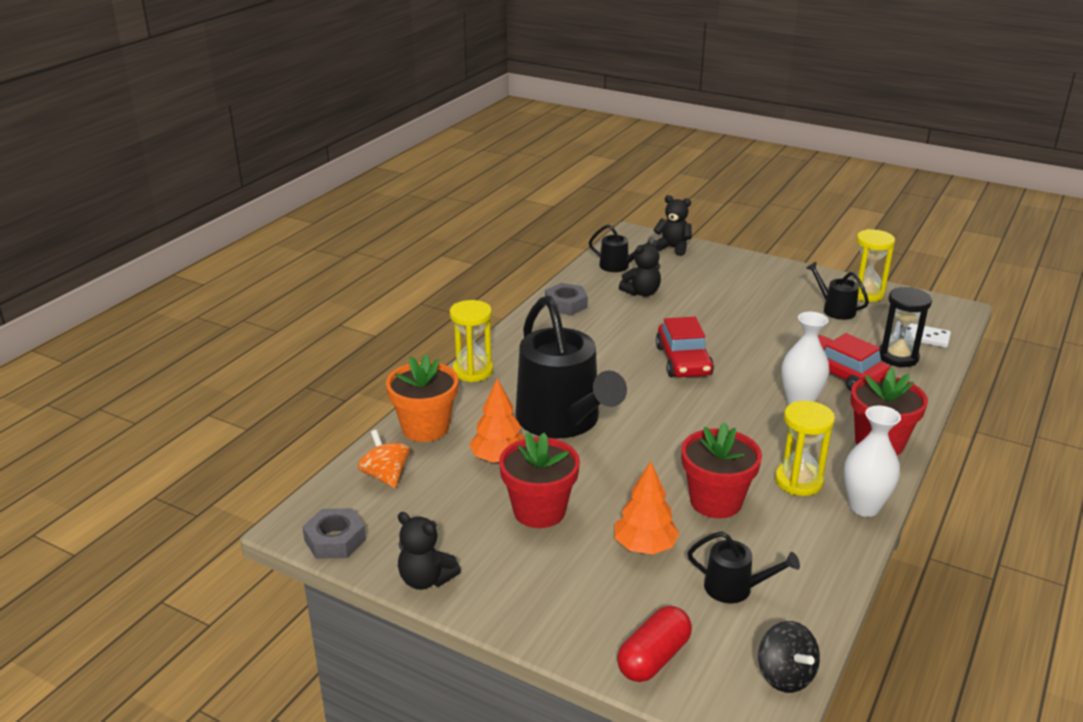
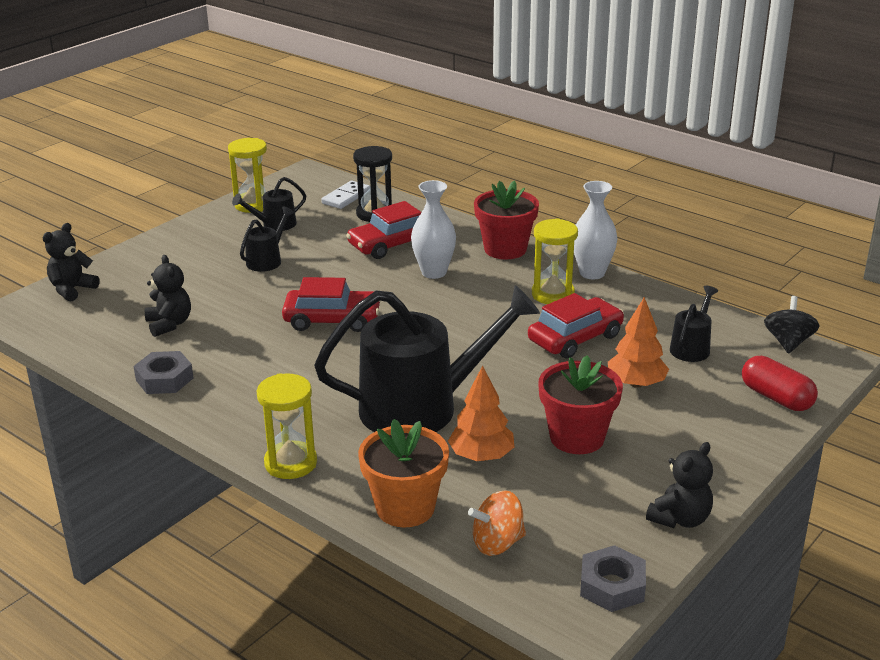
camera: 80 degrees left, 0 degrees up
(619, 266) = (91, 331): black watering can -> black watering can (267, 260)
(715, 501) = (575, 338): red flower pot -> red car
(785, 675) = (788, 342): black spinning top -> black spinning top turned 60 degrees counterclockwise

